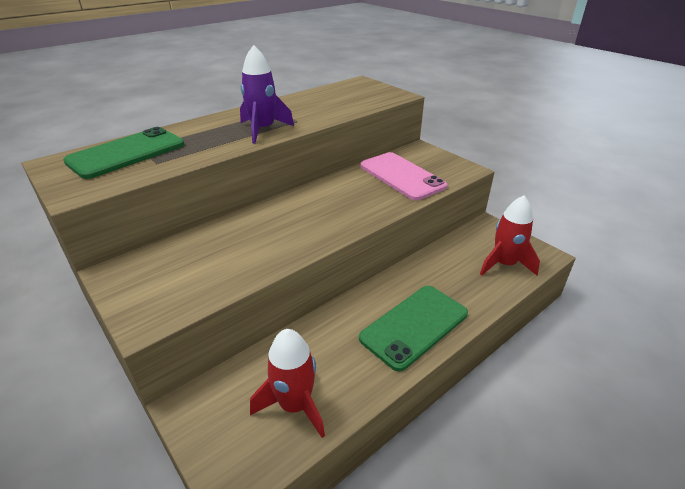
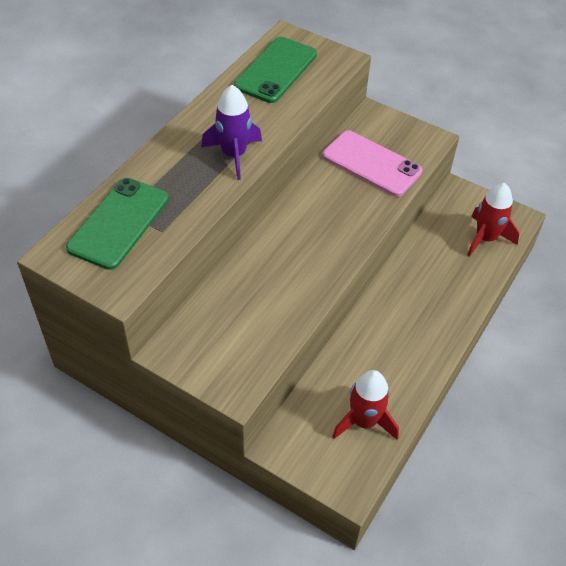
camera: 20 degrees left, 15 degrees up
(414, 326) = (429, 325): green phone -> green phone (276, 70)

